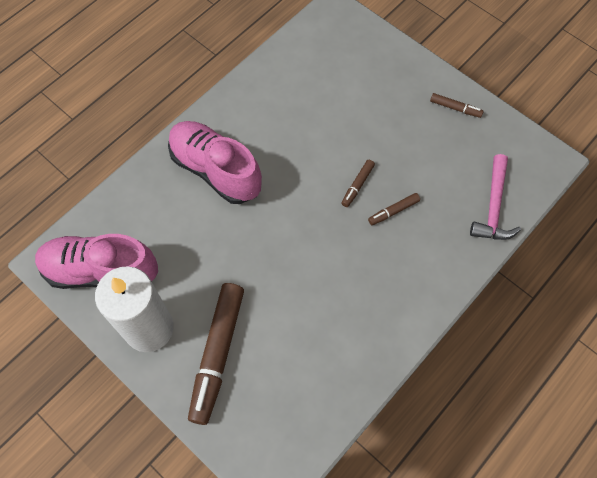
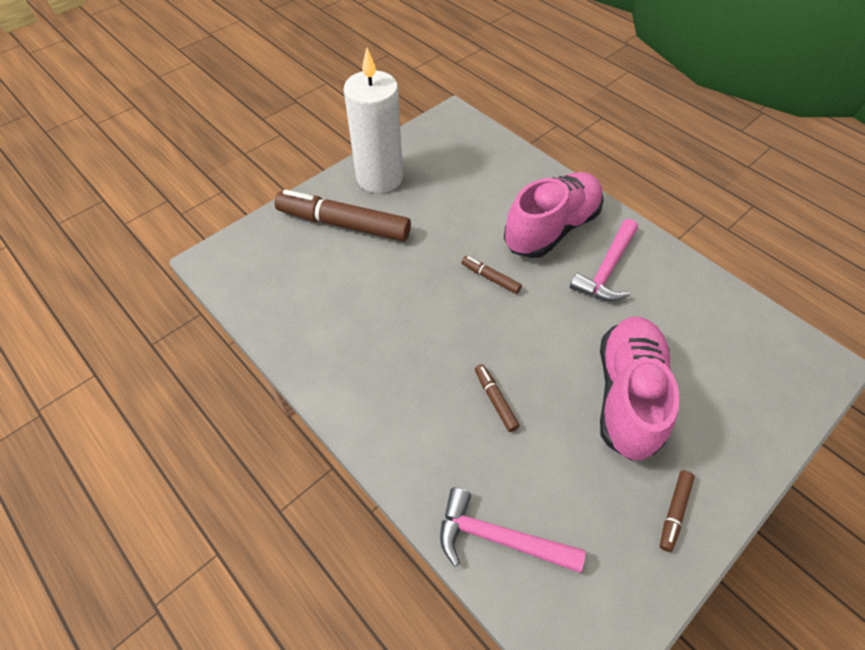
camera: 95 degrees right, 10 degrees down
(101, 271) = (440, 147): pink shoe -> pink shoe (627, 395)
(260, 131) = (606, 269): none -> pink hammer
(357, 185) = (534, 363): brown marker -> brown marker (490, 278)

